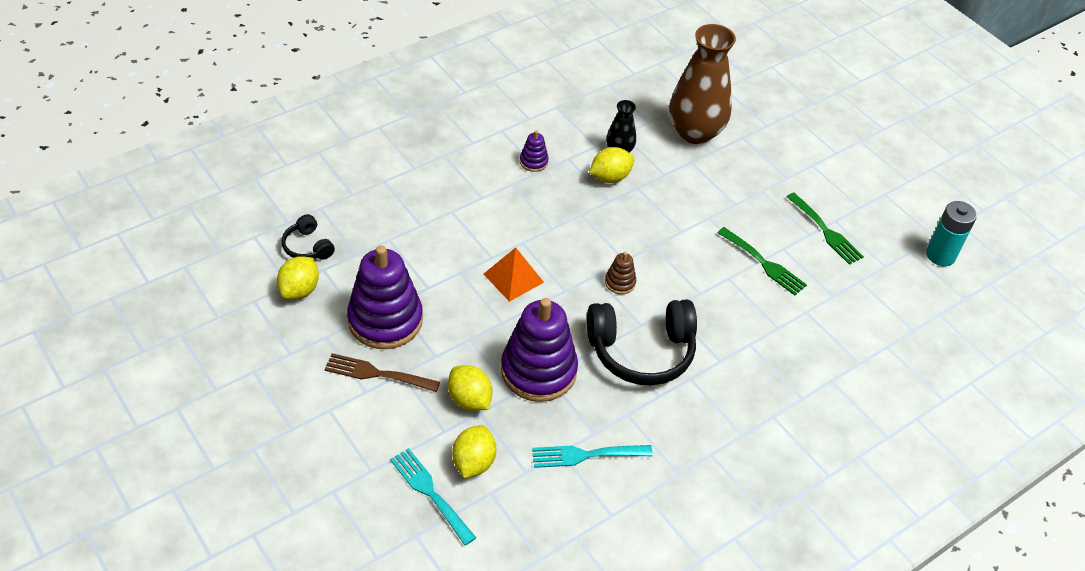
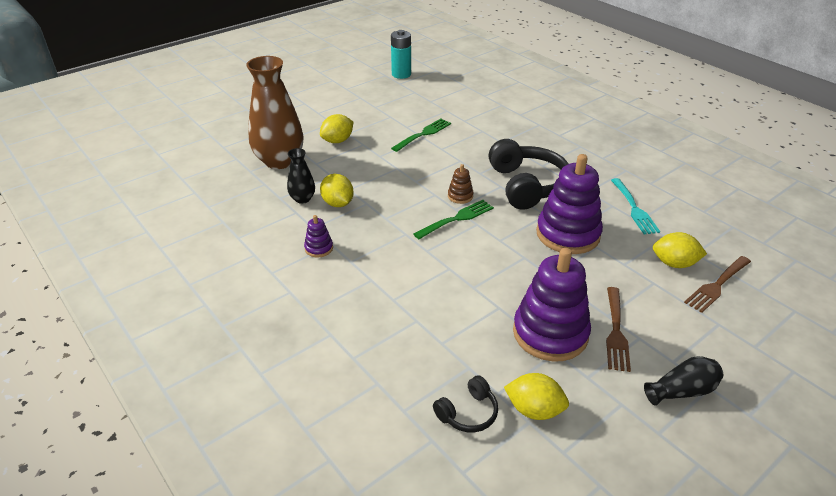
camera: 90 degrees left, 10 degrees down
(292, 404) = (682, 391): none -> black vase
(430, 493) = (717, 285): turquoise fork -> brown fork
(469, 400) = (615, 270): yellow lemon -> yellow lemon (337, 141)
(513, 278) = (471, 253): orange pyramid -> none
(825, 231) = (386, 110): green fork -> green fork (457, 219)

